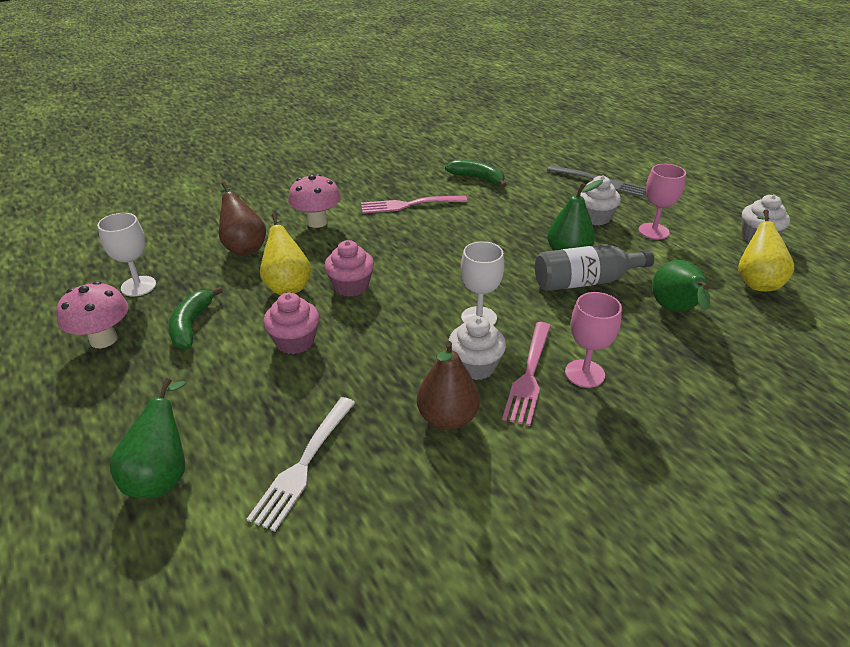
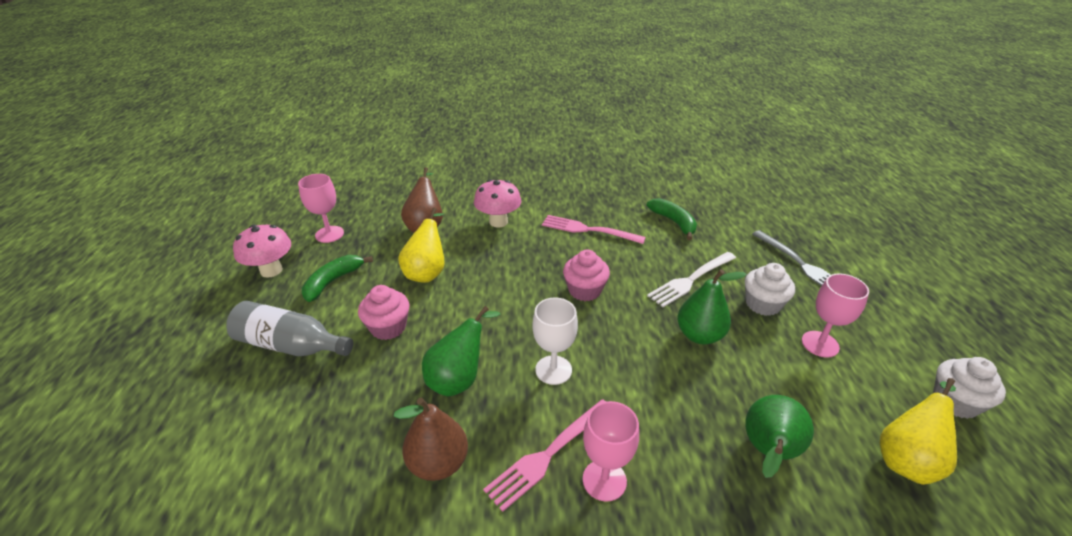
camera: 30 degrees right, 0 degrees up
(138, 286) = (329, 234): white goblet -> pink goblet
(162, 475) = (204, 404): green pear -> green pear (459, 379)
(304, 464) = (296, 447): white fork -> white fork (691, 280)
(351, 286) = (473, 293): pink cupcake -> pink cupcake (584, 290)
(475, 366) = (507, 420): white cupcake -> none
(586, 282) = (692, 374): grey bottle -> grey bottle (291, 345)

